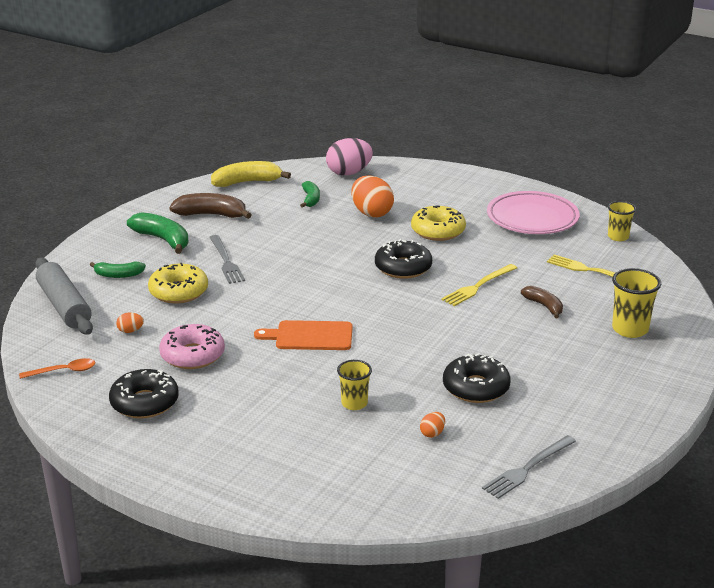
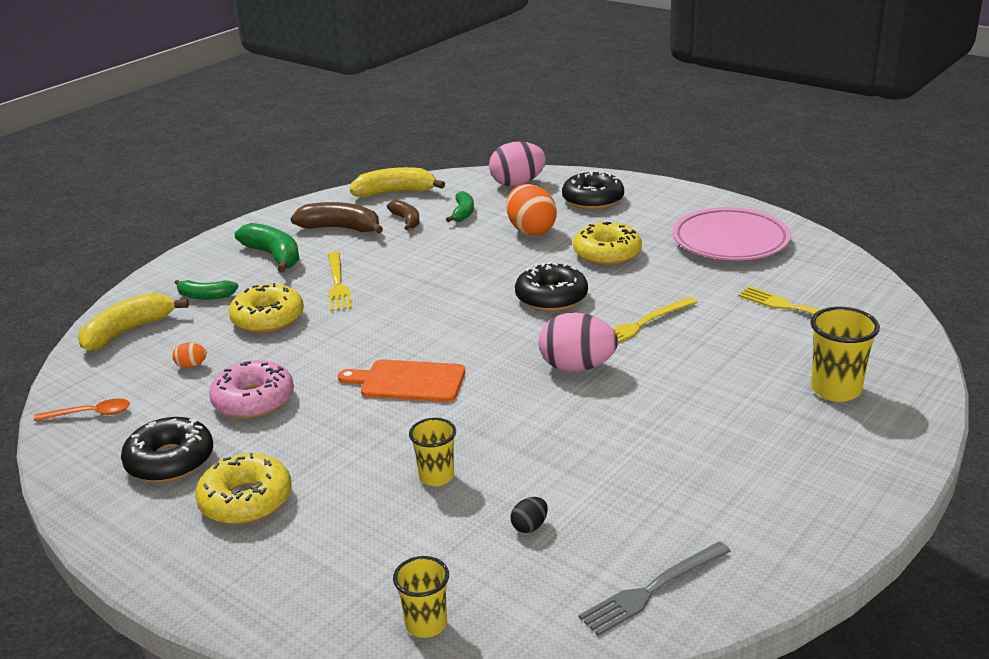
camera: 10 degrees right, 0 degrees up
(64, 306) = (128, 331): grey rolling pin -> yellow banana
(216, 427) = (246, 500): none -> yellow donut
(226, 261) = (337, 283): grey fork -> yellow fork
(432, 433) = (530, 526): orange egg -> black egg
(437, 320) = (577, 367): none -> pink egg
(476, 388) = (606, 462): black donut -> black donut (593, 200)
(544, 306) = (723, 353): brown banana -> brown banana (406, 220)
(618, 237) = (838, 266): yellow cup -> yellow cup (426, 624)

